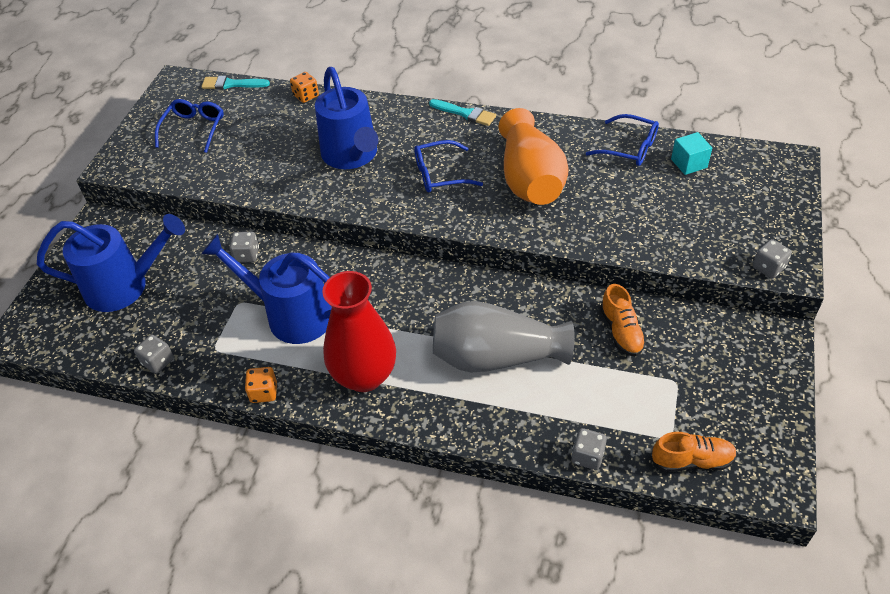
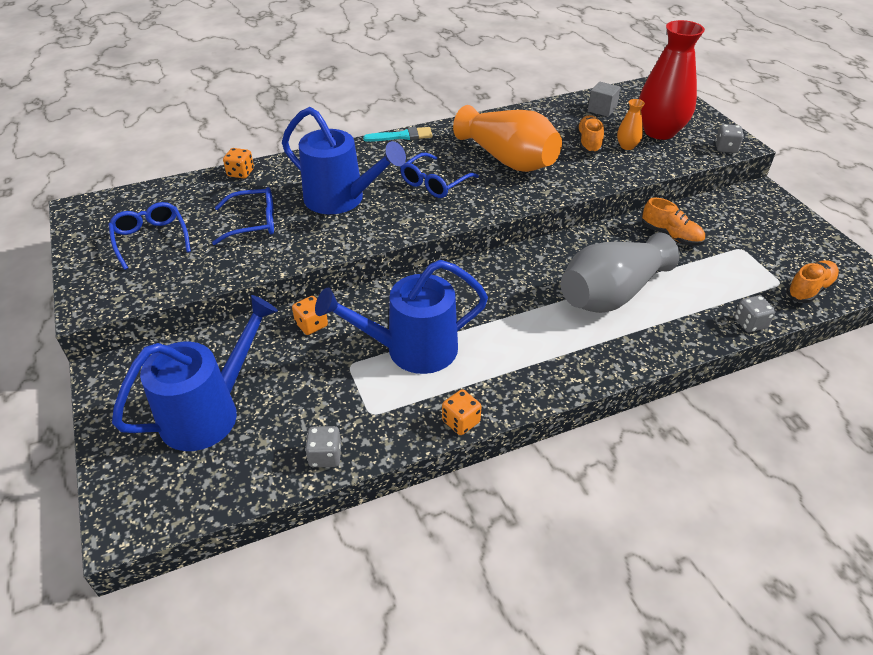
camera: 40 degrees left, 5 degrees down
(231, 84) = (149, 190): turquoise brush -> none
(247, 255) = (311, 325): grey dice -> orange dice
(364, 376) = (530, 360): red vase -> red vase (659, 131)
(628, 196) = (589, 143): none -> orange shoe
(629, 148) = (552, 114): blue glasses -> blue glasses (253, 223)
(662, 217) = (627, 146): none -> orange vase
(689, 163) = (602, 109): turquoise cube -> grey cube

